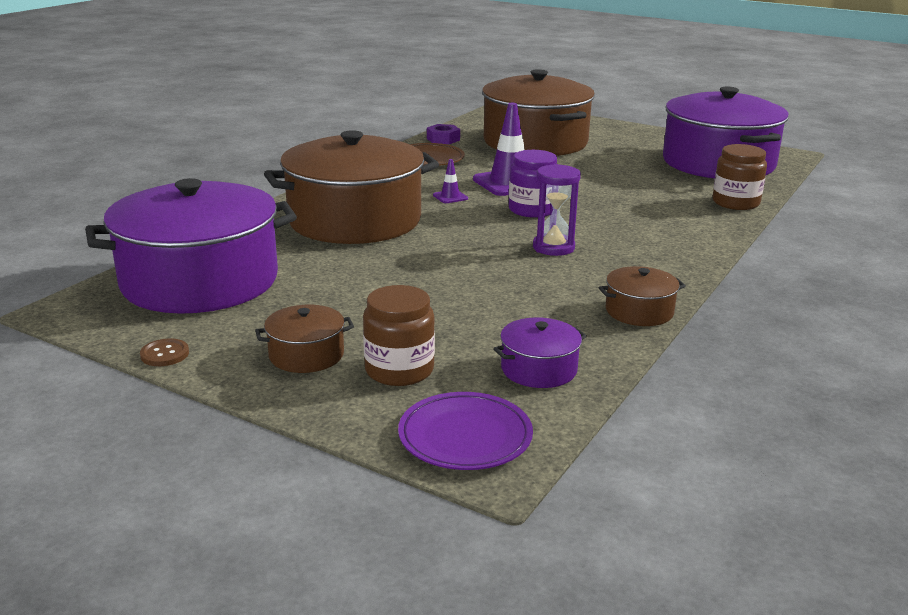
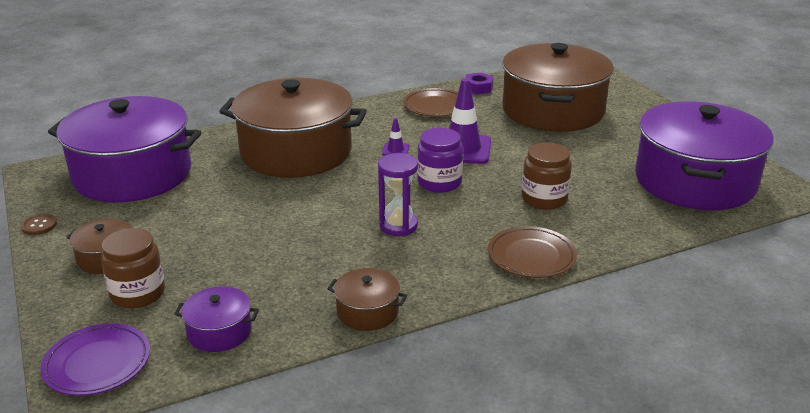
camera: 35 degrees right, 5 degrees up
(693, 237) = (531, 256): none -> brown plate
(735, 203) = (635, 232): brown jar -> brown jar (544, 199)

